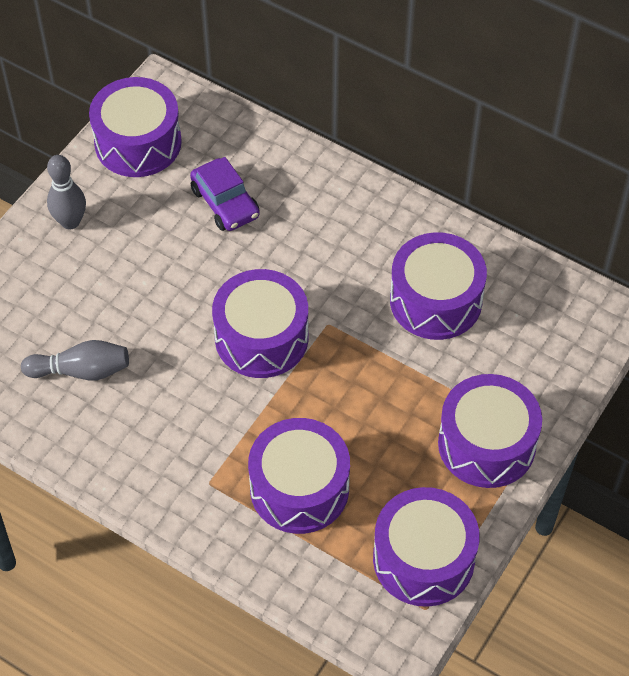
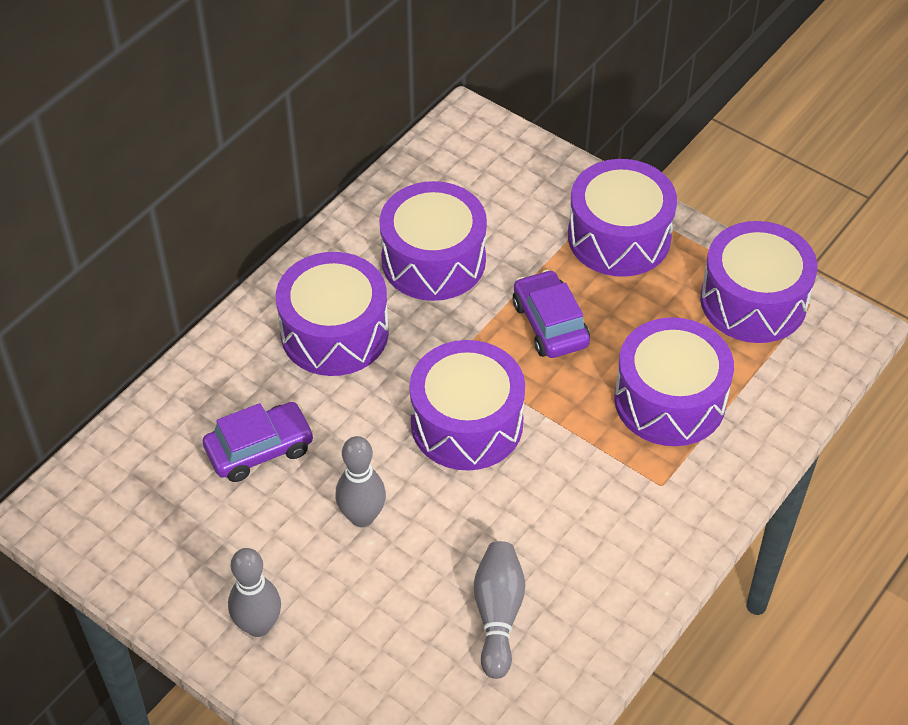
camera: 85 degrees left, 5 degrees down
(138, 142) = (139, 543): purple drum -> purple drum (334, 332)
(166, 275) = (362, 517): none -> grey bowling pin
(374, 393) = (550, 324): none -> purple car

